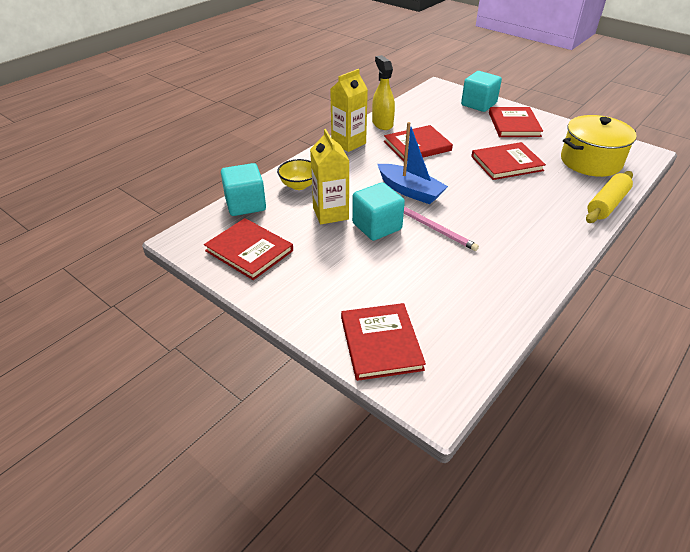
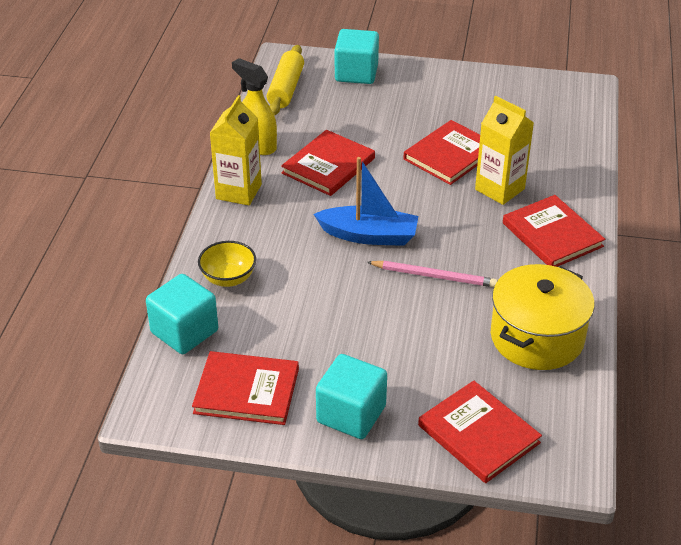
camera: 30 degrees left, 0 degrees up
(330, 213) = (301, 303): yellow carton -> yellow carton (499, 189)
(377, 226) = (368, 298): turquoise cube -> turquoise cube (351, 414)
(514, 124) = (420, 92): red book -> red book (552, 235)
(590, 161) = (538, 120): yellow pot -> yellow pot (537, 337)
(606, 204) = (587, 174): yellow rolling pin -> yellow rolling pin (286, 89)

